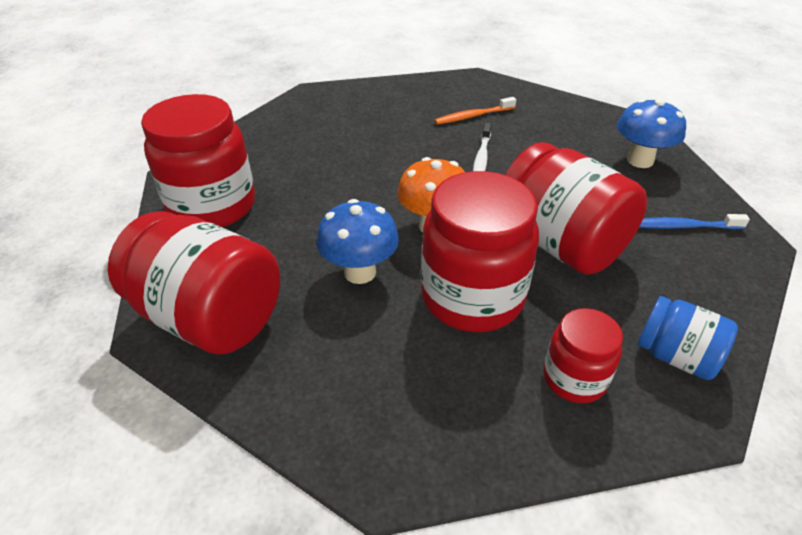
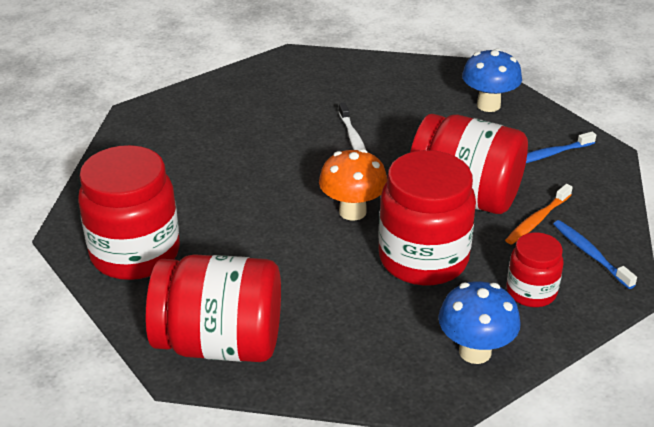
camera: 25 degrees left, 5 degrees down
(360, 272) = (319, 268): blue mushroom -> blue mushroom (475, 351)
(473, 116) = (318, 98): orange toothbrush -> orange toothbrush (537, 220)
(675, 356) = (590, 254): blue jar -> blue toothbrush

